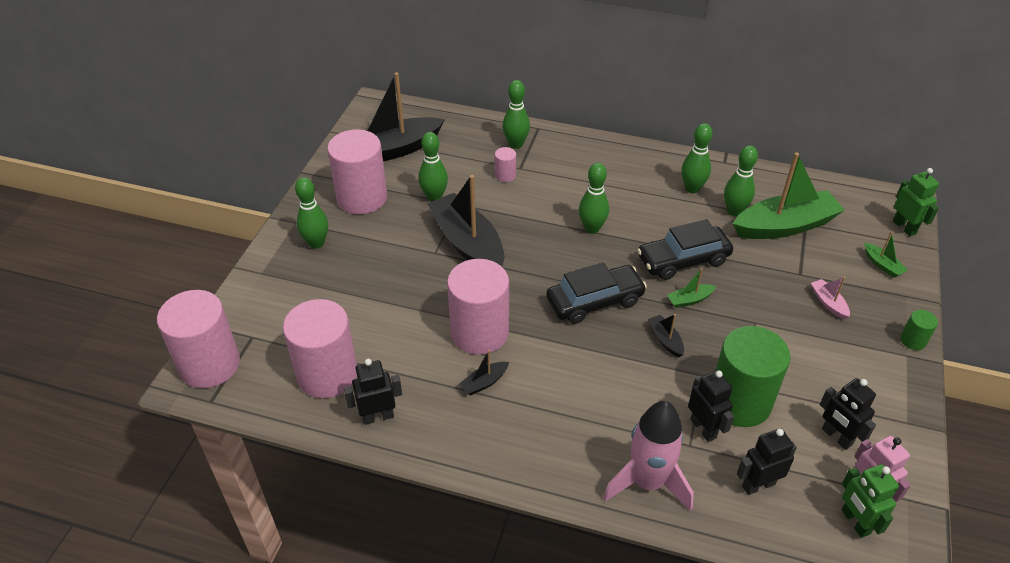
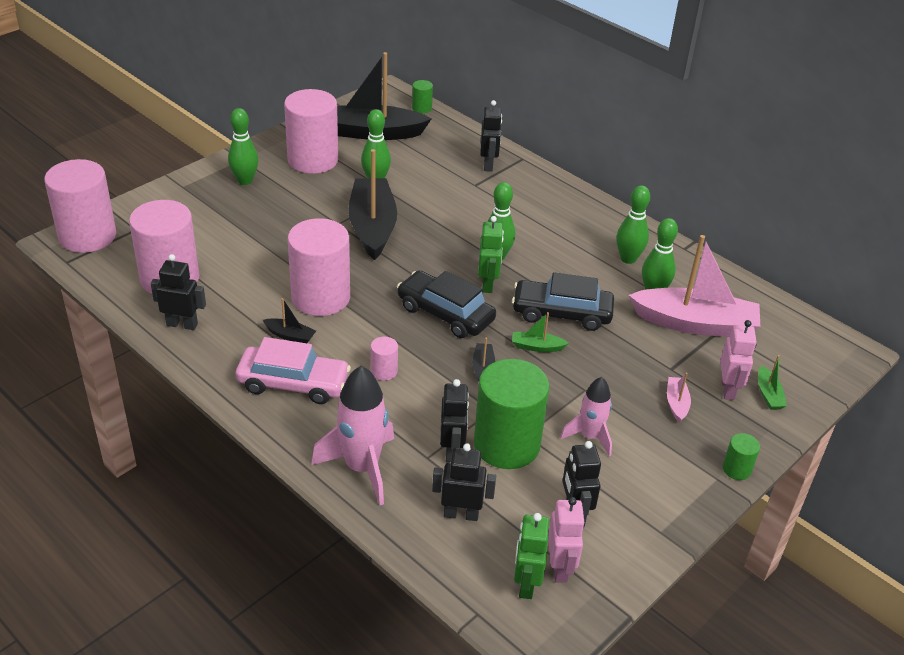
camera: 25 degrees right, 5 degrees down
(416, 110) = (421, 108): none -> green cylinder
(484, 382) = (290, 336): black boat -> black boat turned 150 degrees counterclockwise
(505, 175) = (455, 186): pink cylinder -> pink cylinder (384, 371)
(516, 144) = (488, 165): green bowling pin -> black robot
(525, 429) = (293, 383): none -> pink car
(595, 301) = (445, 313): black car -> black car turned 150 degrees counterclockwise
(785, 226) = (695, 323): green boat -> pink boat
(793, 363) = (590, 437): none -> pink rocket
(852, 273) = (728, 389): none -> pink robot
(904, 227) = (827, 372): green robot -> green robot (488, 284)

